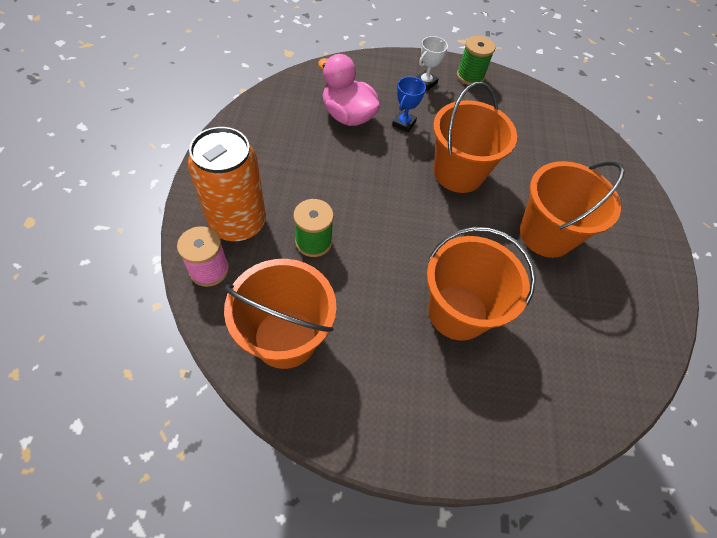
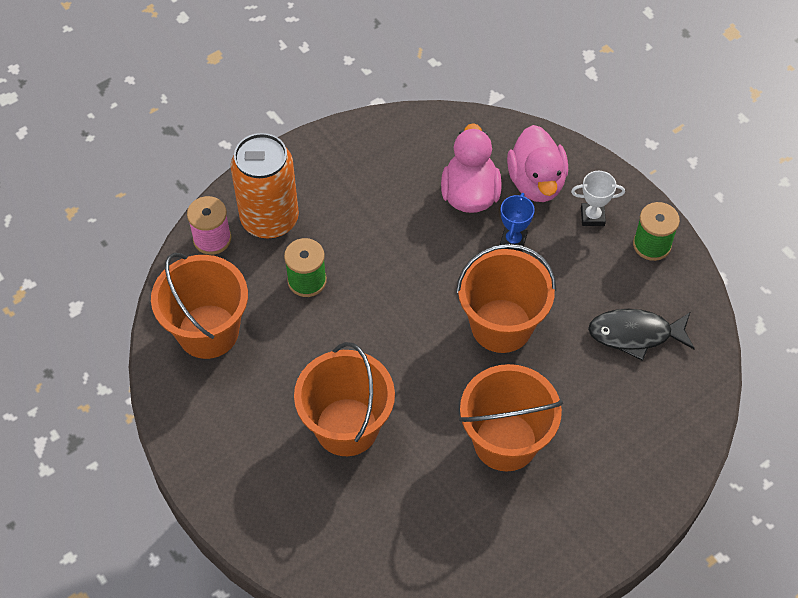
camera: 55 degrees right, 0 degrees up
(375, 85) = (536, 182): none -> pink duck
(403, 123) = (513, 241): blue trophy -> blue trophy turned 60 degrees counterclockwise
(522, 124) = (635, 334): none -> black fish

